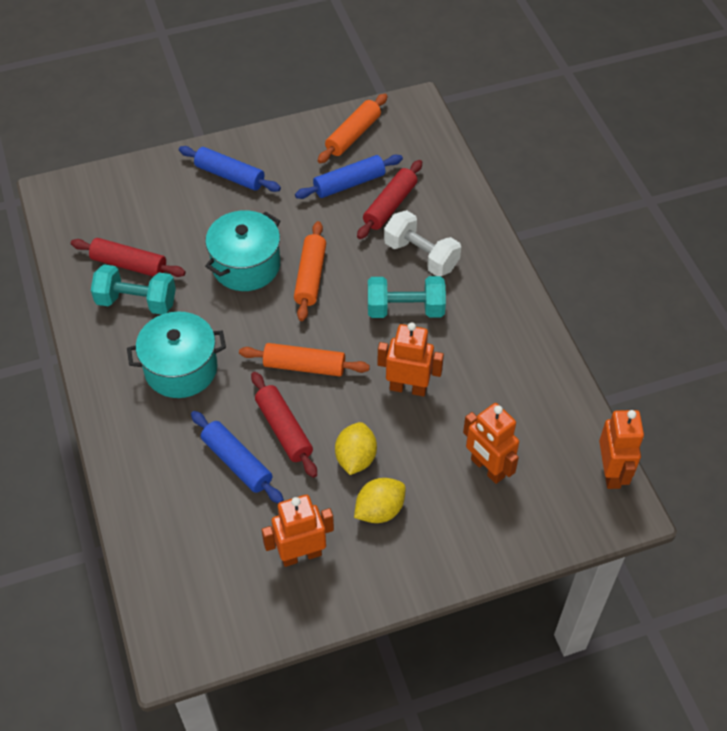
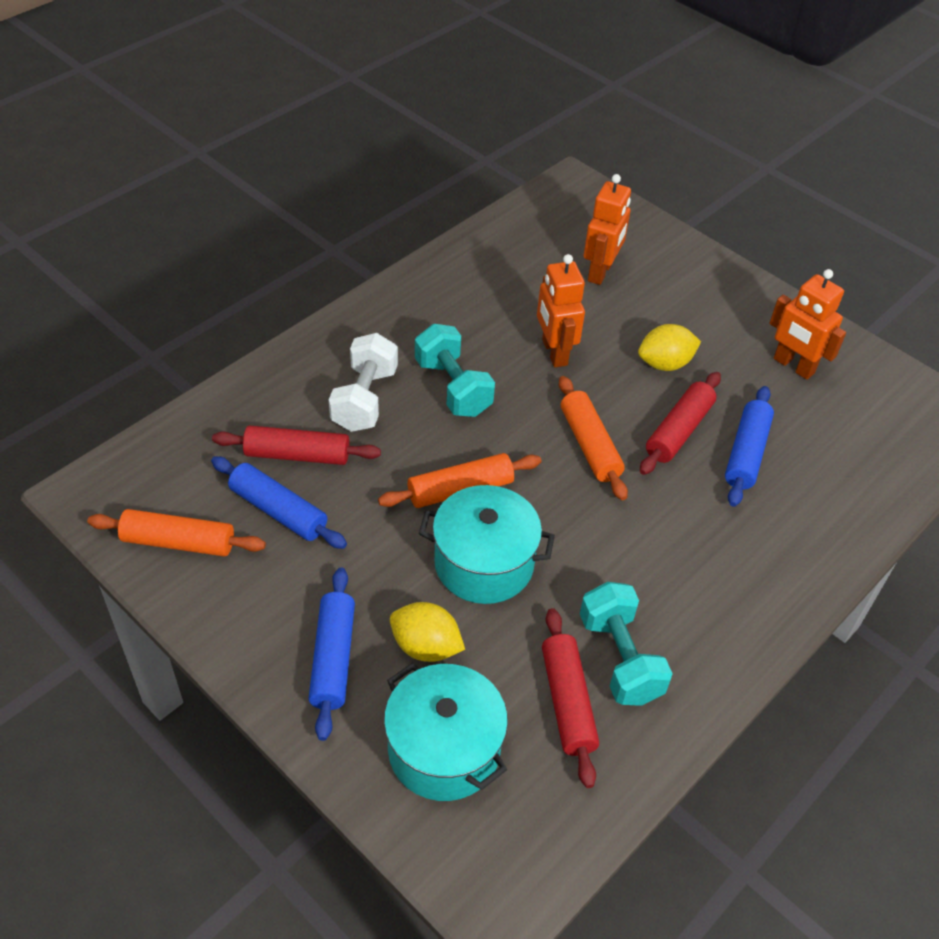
camera: 120 degrees left, 5 degrees down
(181, 369) = (678, 558): turquoise pot -> turquoise pot (444, 749)
(379, 510) = (703, 328): yellow lemon -> yellow lemon (426, 646)
(611, 472) = (542, 198): orange robot -> none

